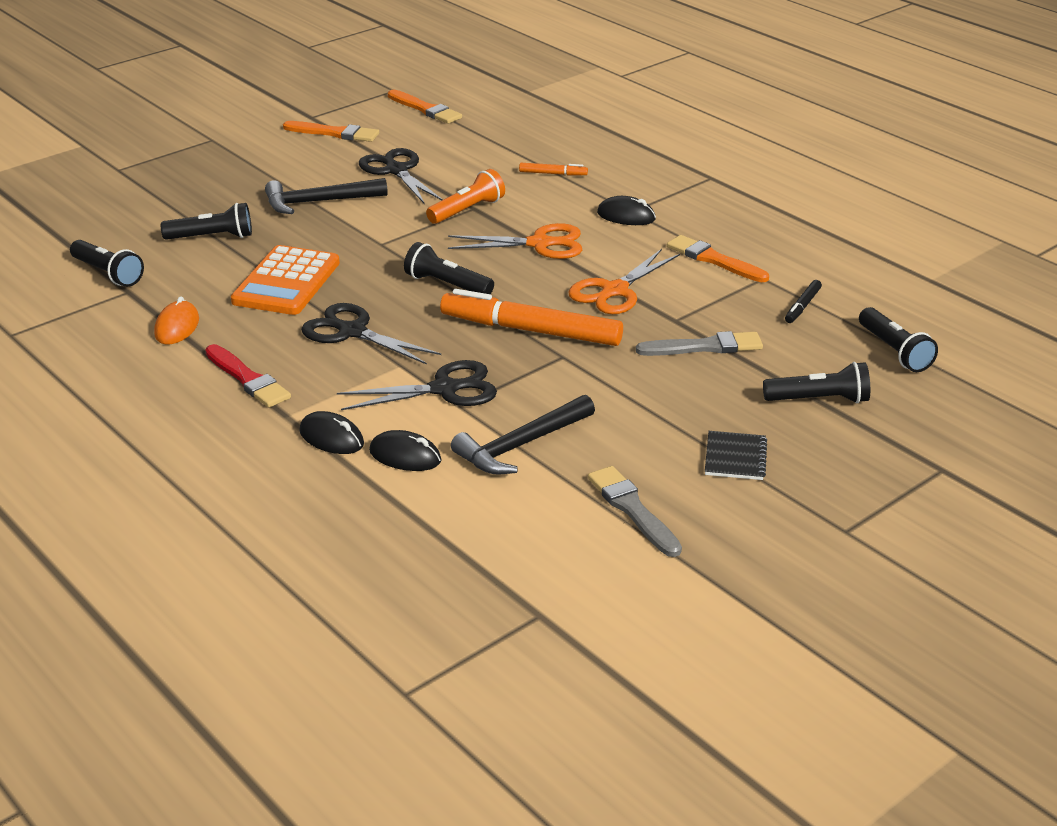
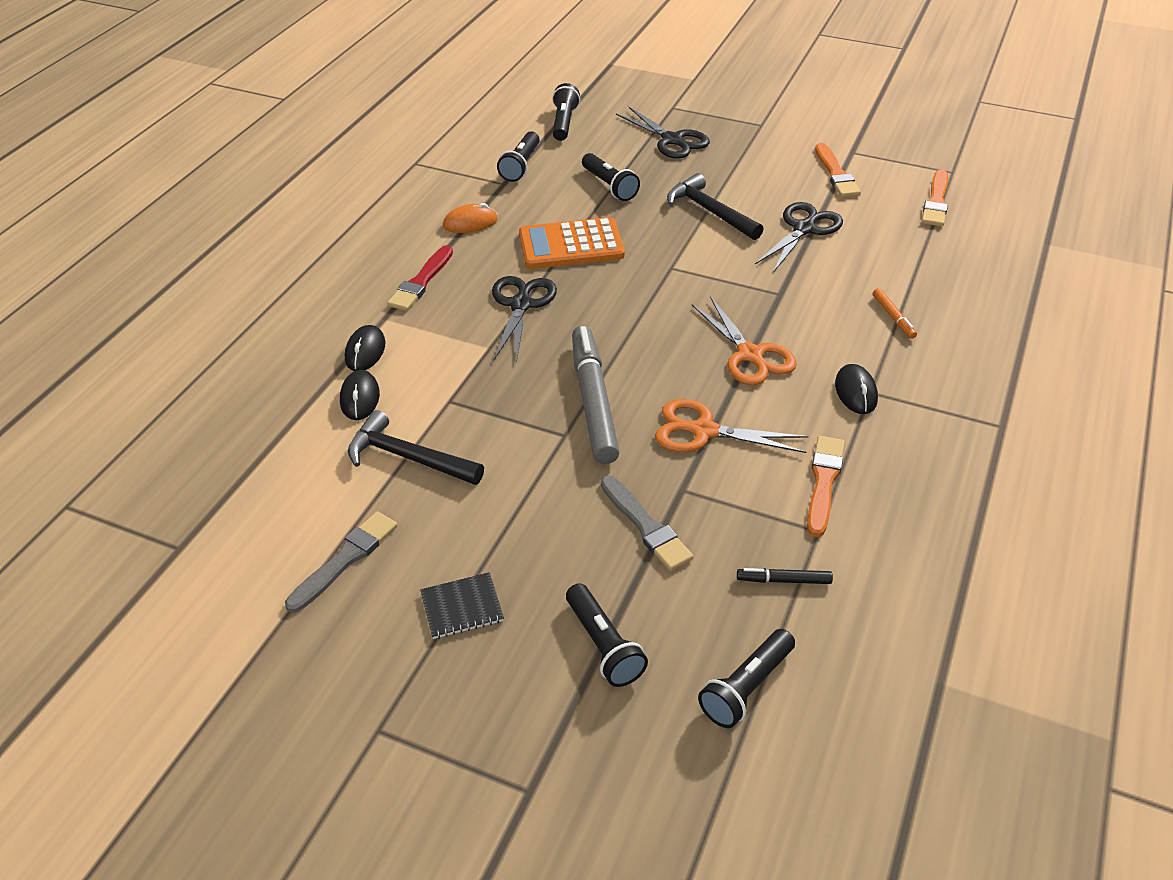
camera: 65 degrees right, 10 degrees up
(445, 389) = (468, 385): black scissors -> black scissors (672, 140)
(447, 285) = (632, 327): black flashlight -> black flashlight (564, 123)
(467, 210) = (771, 292): orange flashlight -> none
(531, 330) = (593, 401): orange marker -> grey marker

